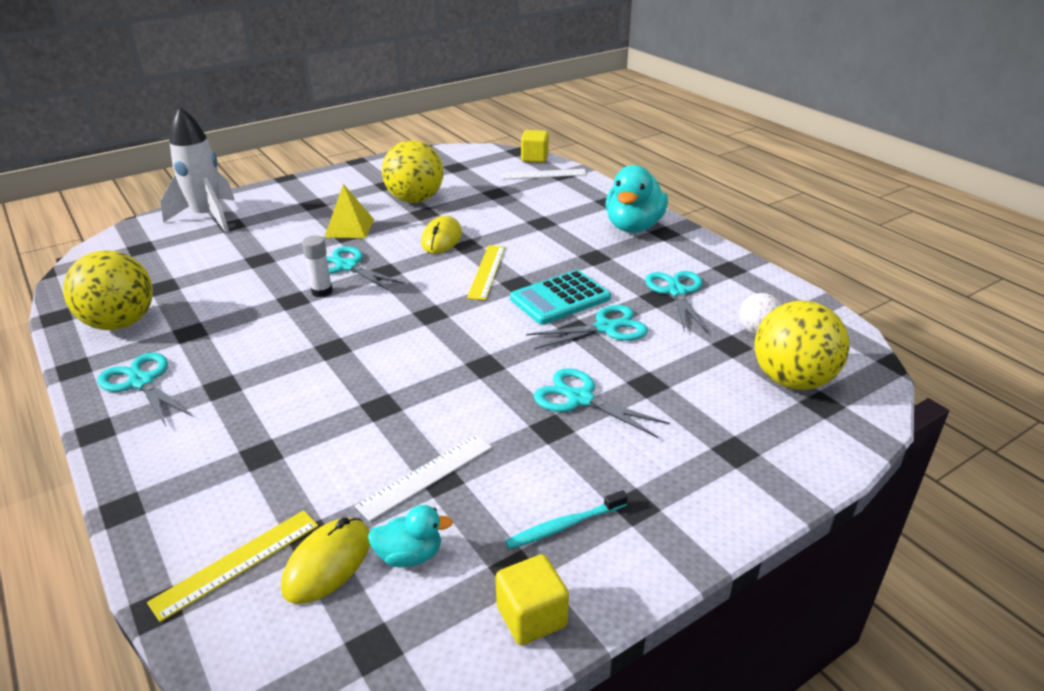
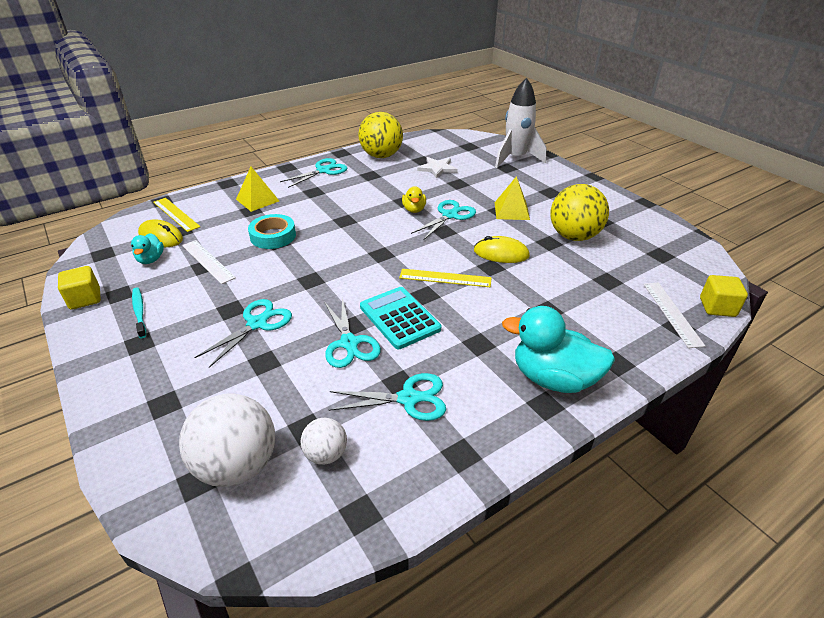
camera: 90 degrees right, 5 degrees up
(203, 273) = (437, 168): none -> white star
(223, 450) = (257, 200): none -> yellow pyramid
(322, 292) = (414, 209): white glue stick -> yellow duck
(362, 414) = (273, 236): none -> turquoise tape
(792, 380) = (237, 465): yellow ball -> white ball

